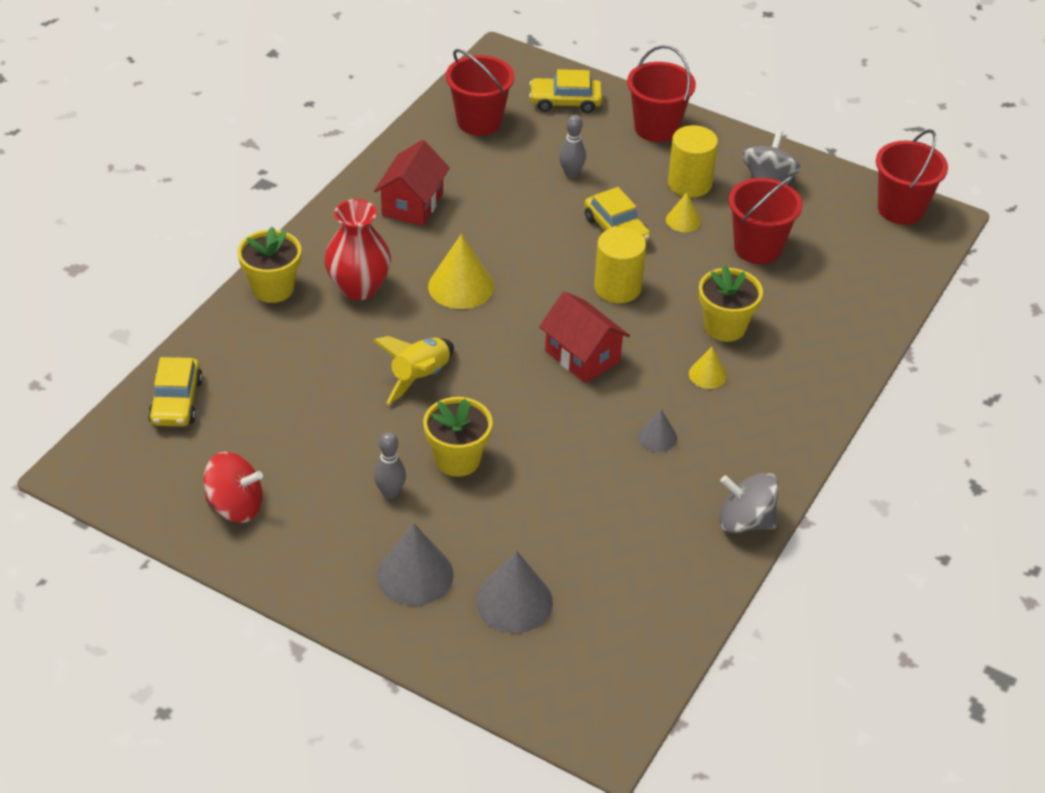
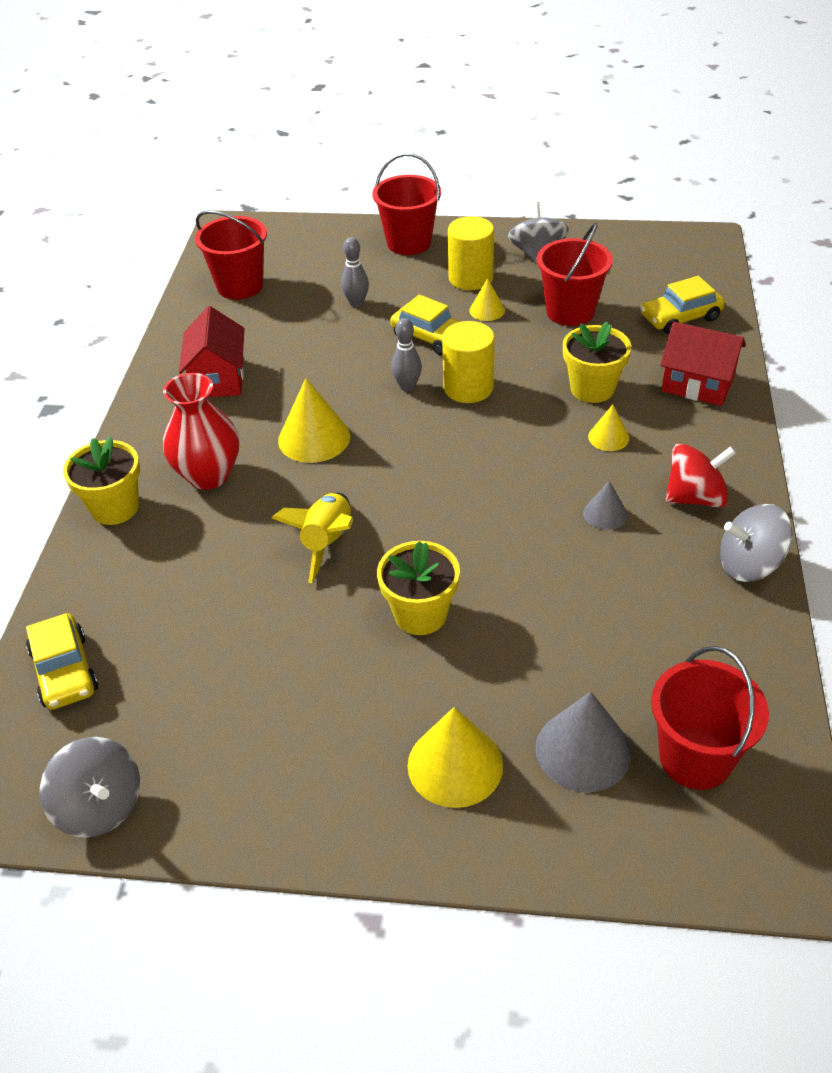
camera: 20 degrees left, 0 degrees up
(156, 504) = (100, 806): none -> grey spinning top
(235, 506) = (199, 768): red spinning top -> red spinning top (695, 497)
(390, 492) = (370, 680): grey bowling pin -> grey bowling pin (407, 386)
(415, 574) = (455, 765): grey cone -> yellow cone
(565, 102) = (311, 246): yellow car -> yellow car (680, 317)
(582, 356) = (478, 462): red house -> red house (697, 384)
(901, 209) = (666, 242): red bucket -> red bucket (695, 758)

